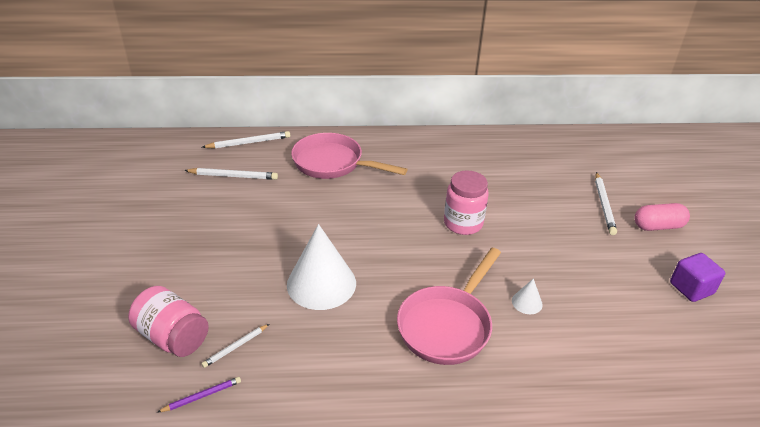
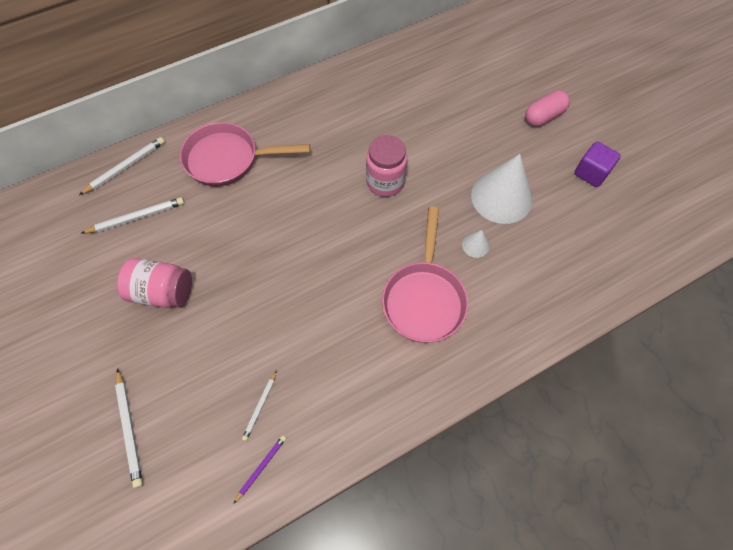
camera: 25 degrees left, 25 degrees up
(173, 337) = (197, 424): pink jar -> pink jar (162, 292)
(321, 283) = (296, 305): white cone -> white cone (501, 197)
(604, 205) = (493, 110): white pencil -> white pencil (130, 428)

